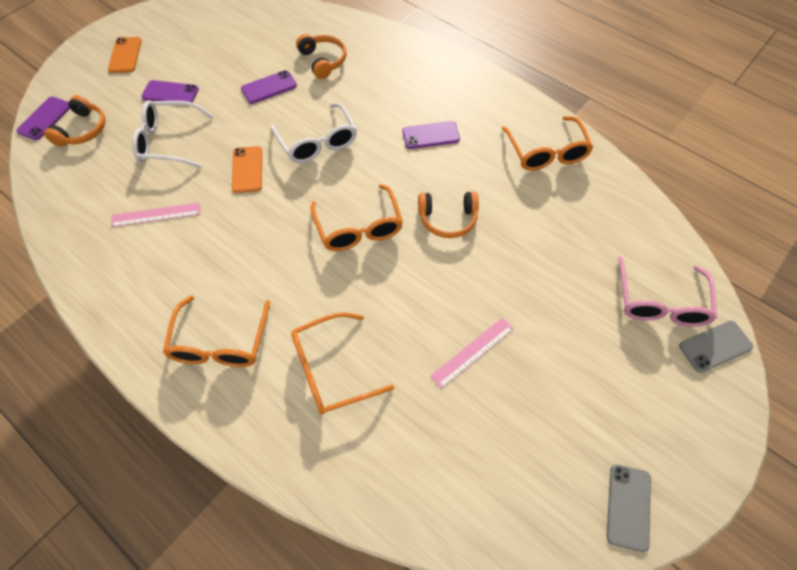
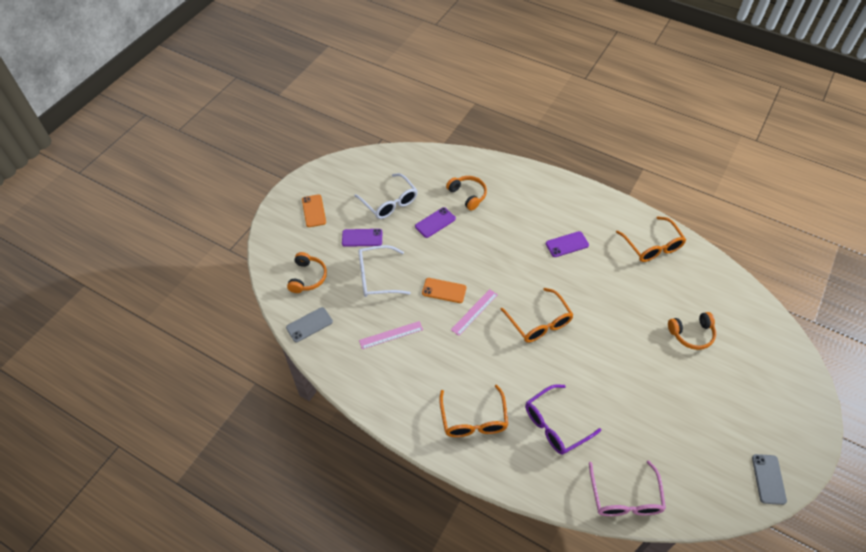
camera: 10 degrees left, 5 degrees down
(45, 118) = (274, 272): purple phone -> none
(247, 169) = (444, 290): orange phone -> orange phone turned 60 degrees counterclockwise
(317, 142) = (487, 262): white glasses -> white glasses (390, 202)
(331, 370) = (555, 425): orange glasses -> purple glasses
(448, 219) = (599, 306): orange headphones -> orange headphones (691, 334)
(472, 352) = (644, 397): pink ruler -> pink ruler (474, 312)
(660, 303) = (756, 344): pink glasses -> pink glasses (625, 498)
(715, 346) = (797, 368): grey phone -> grey phone (309, 324)

